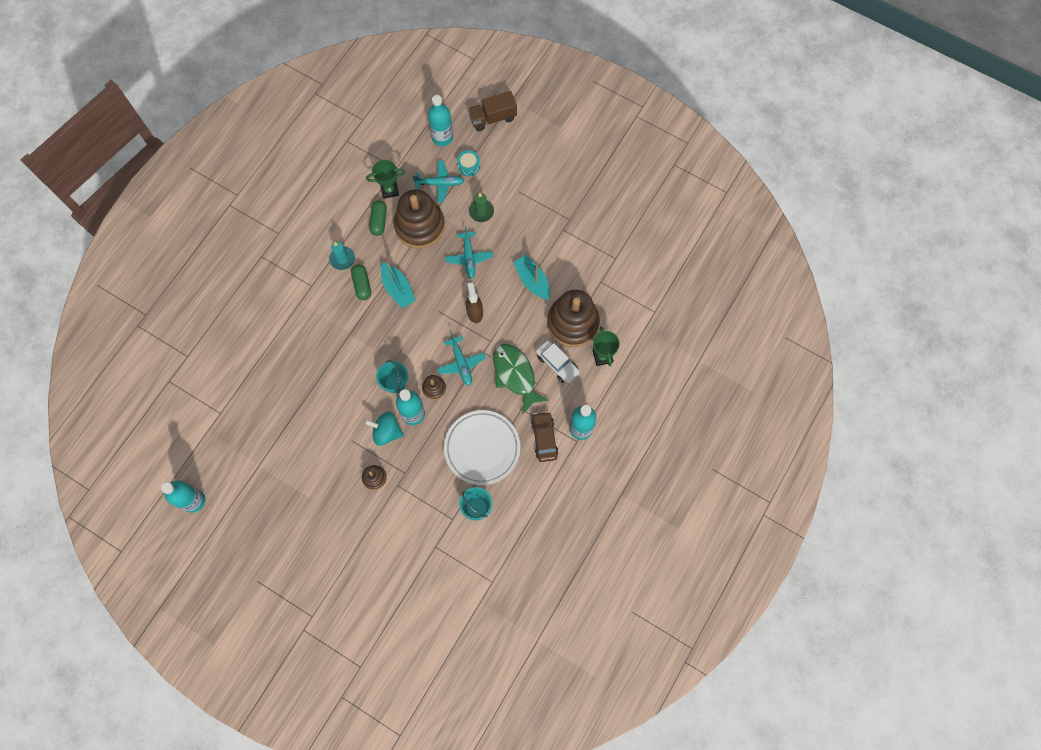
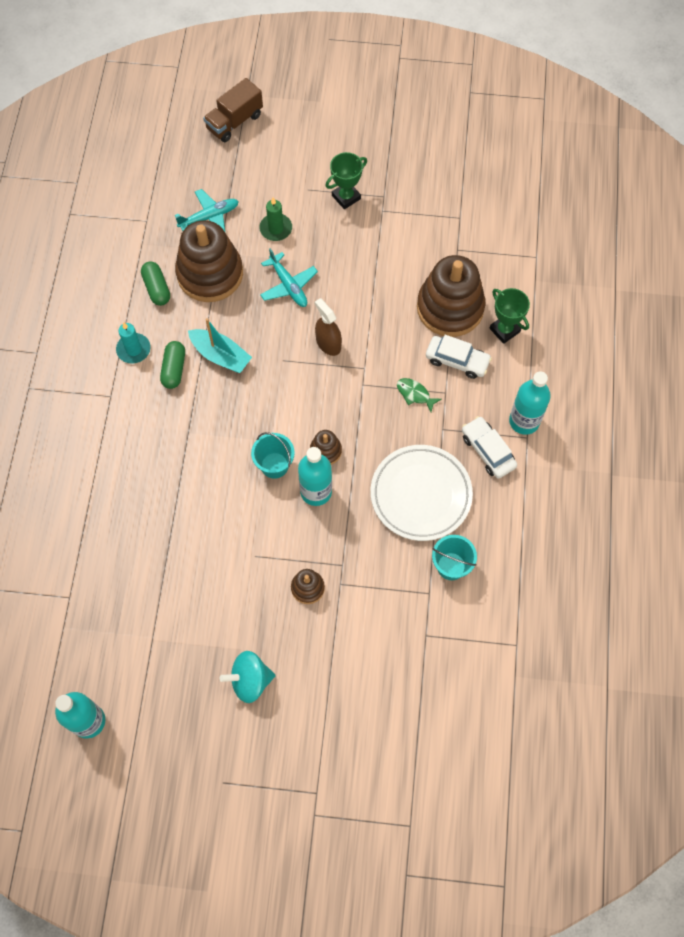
camera: 25 degrees left, 5 degrees down
(362, 285) = (174, 369): green capsule -> green capsule turned 45 degrees clockwise
(386, 432) = (294, 527): turquoise spinning top -> turquoise spinning top (250, 680)
(389, 190) = (151, 248): green trophy -> green trophy (346, 197)
(442, 137) = (185, 165): turquoise bottle -> none
(461, 363) = (343, 408): turquoise plane -> none
(468, 166) = (234, 185): turquoise drum -> none
(515, 375) = (415, 394): green fish -> green fish, size x0.48
(532, 281) = (377, 281): turquoise boat -> none
(544, 438) = (488, 451): brown car -> white car

